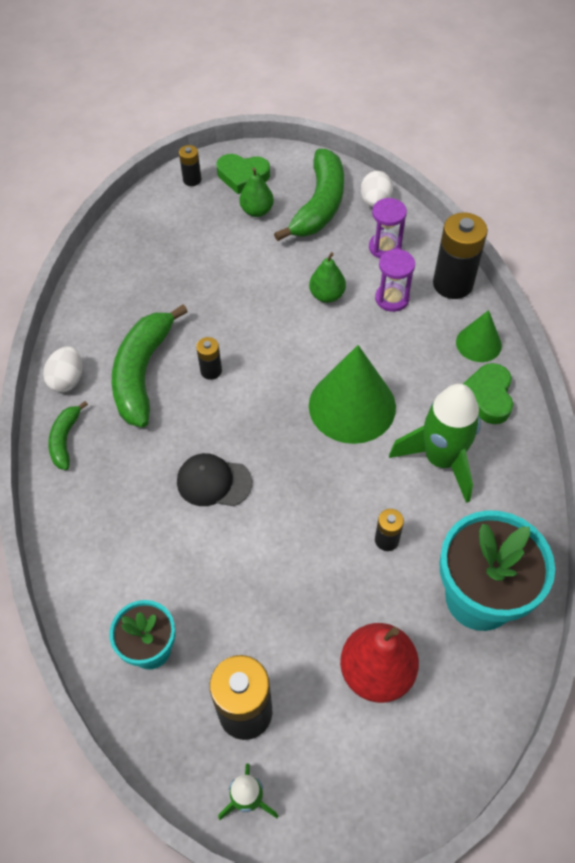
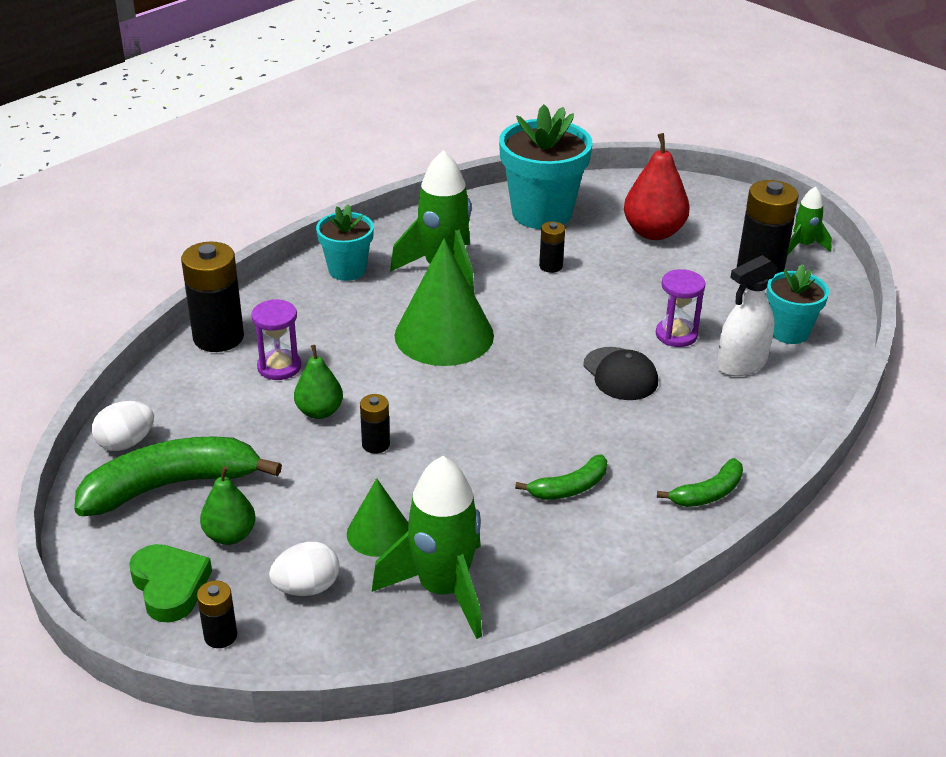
camera: 130 degrees left, 20 degrees down
(67, 380) = (646, 540): white egg -> white egg (307, 588)
(132, 271) = (443, 589): none -> green rocket
(142, 373) = (569, 488): green banana -> green banana, size x0.51
(150, 573) = (741, 364): none -> white spray bottle
(211, 371) = (509, 441): black battery -> black battery (376, 444)
(385, 247) = (203, 403): purple hourglass -> purple hourglass (676, 335)
(478, 343) = (287, 295): green cone -> green cone (379, 533)
(487, 396) = (347, 270): green heart -> turquoise flower pot

